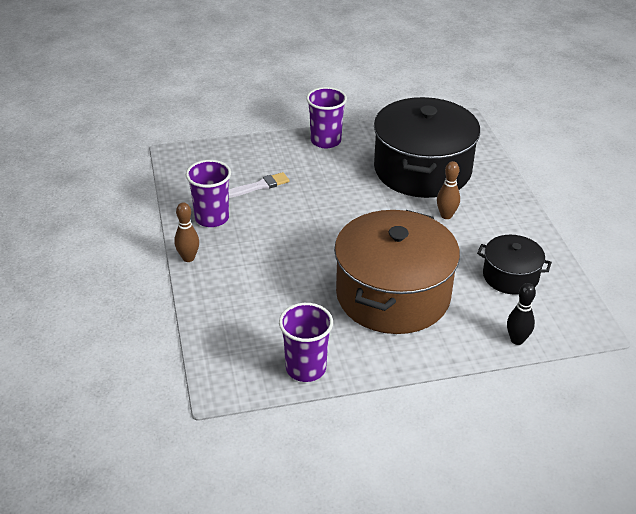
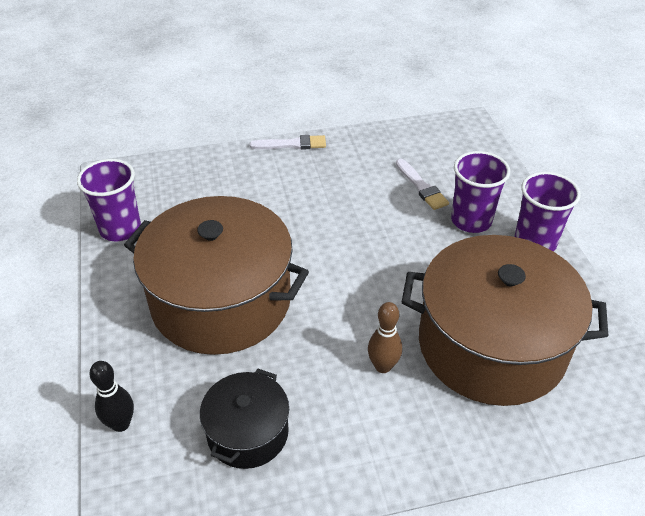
camera: 90 degrees right, 5 degrees up
(188, 258) = (292, 144): brown bowling pin -> white brush
(212, 218) = (358, 155): purple cup -> purple cup (471, 220)
(422, 170) = (491, 345): black pot -> brown pot

